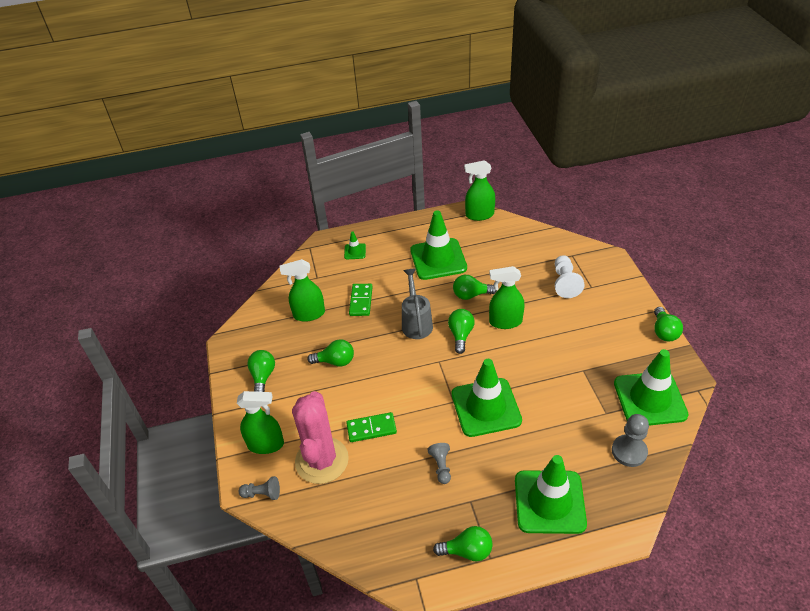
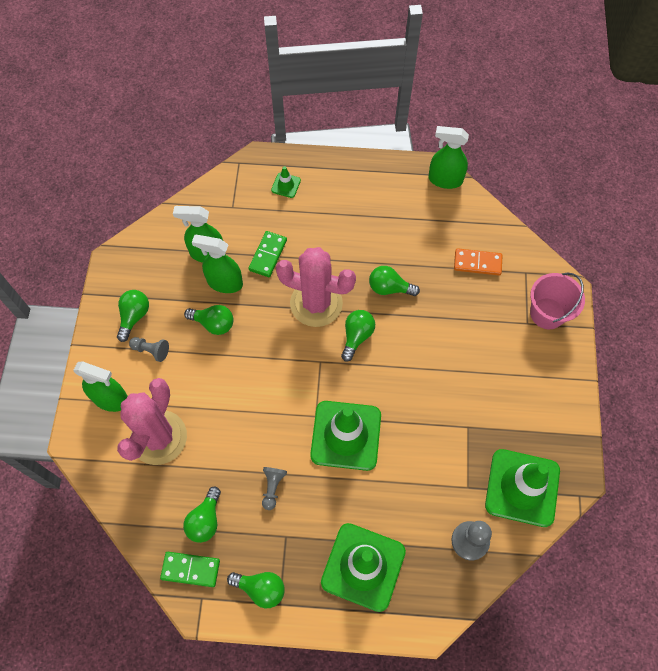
camera: 15 degrees right, 20 degrees up
(262, 494) = (90, 454): grey pawn -> grey pawn (151, 350)
(371, 429) = (220, 418): green domino -> green domino (190, 569)
(416, 322) = (316, 303): grey watering can -> pink cactus
(438, 259) = (373, 227): green traffic cone -> none
(505, 322) = (411, 336): green spray bottle -> green spray bottle (224, 283)
(532, 259) = (477, 263): none -> orange domino
(565, 283) = (500, 307): white pawn -> none
(603, 276) = (547, 313): none -> pink bucket
(664, 332) = (579, 410): green light bulb -> green light bulb (205, 520)

